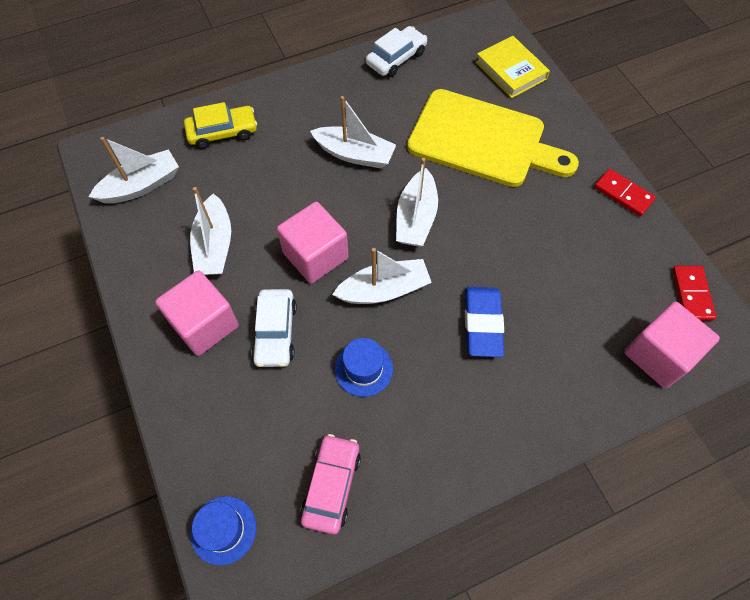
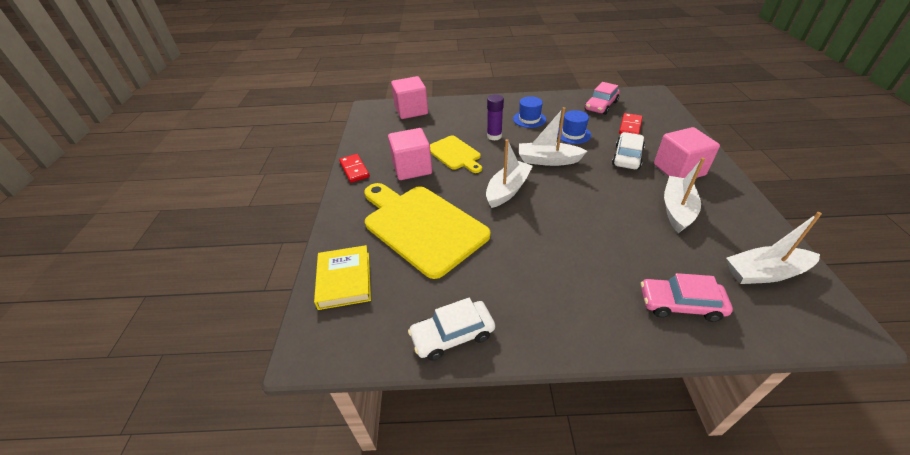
camera: 155 degrees left, 20 degrees down
(222, 132) = (680, 304): yellow car -> pink car
(223, 530) = (658, 104): blue hat -> blue hat (529, 119)
(315, 255) = (592, 186): pink cube -> pink cube (412, 168)
(354, 154) = (540, 245): white boat -> none
(482, 324) = (494, 136): blue eraser -> purple glue stick
(516, 264) = (455, 154): none -> yellow cutting board
(691, 294) = (370, 124): red domino -> red domino (630, 126)

